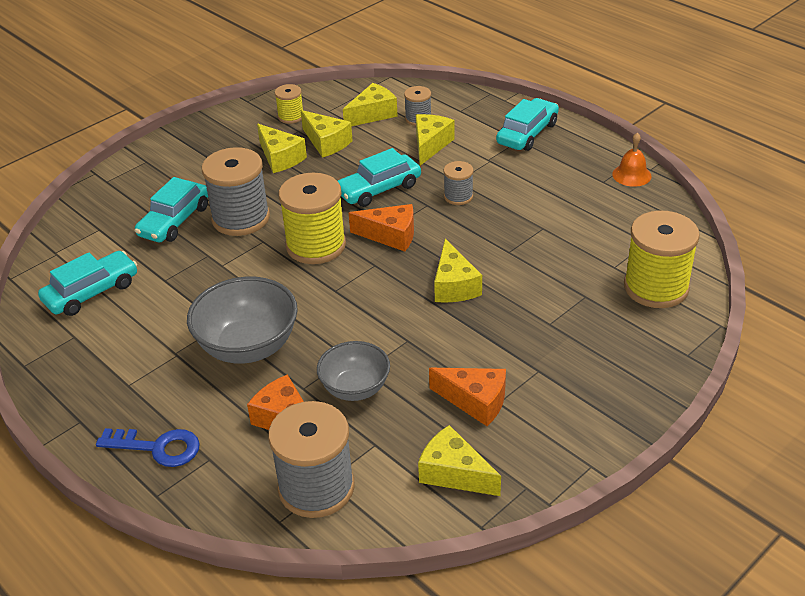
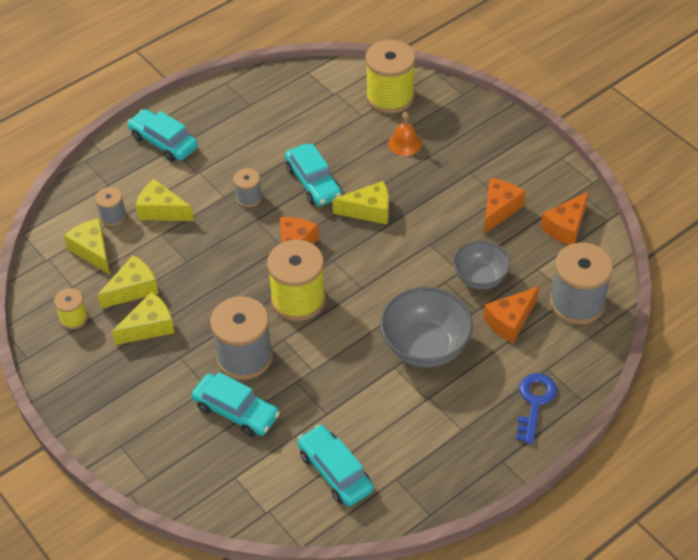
camera: 85 degrees left, 10 degrees up
(378, 189) = (223, 252): turquoise car -> turquoise car (313, 182)
(454, 473) = (566, 227): yellow cheese -> orange cheese
(631, 175) = (246, 86): orange bell -> orange bell (405, 143)

